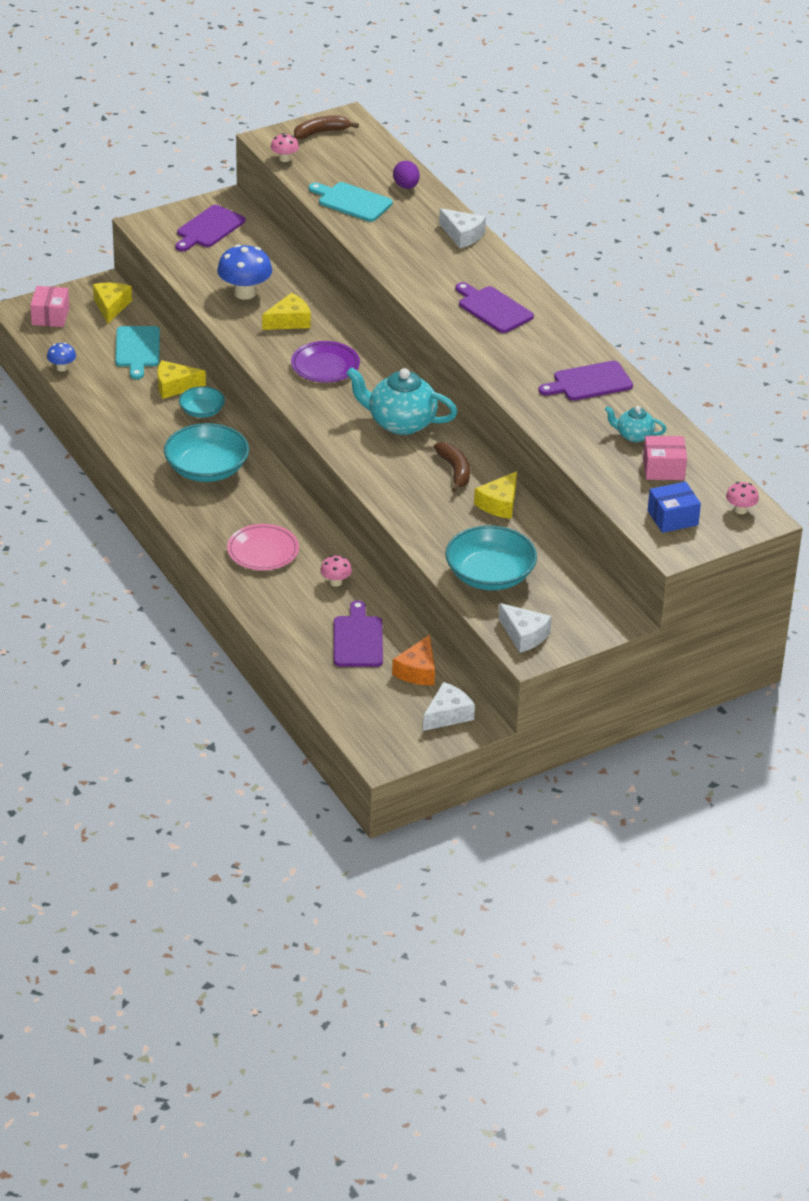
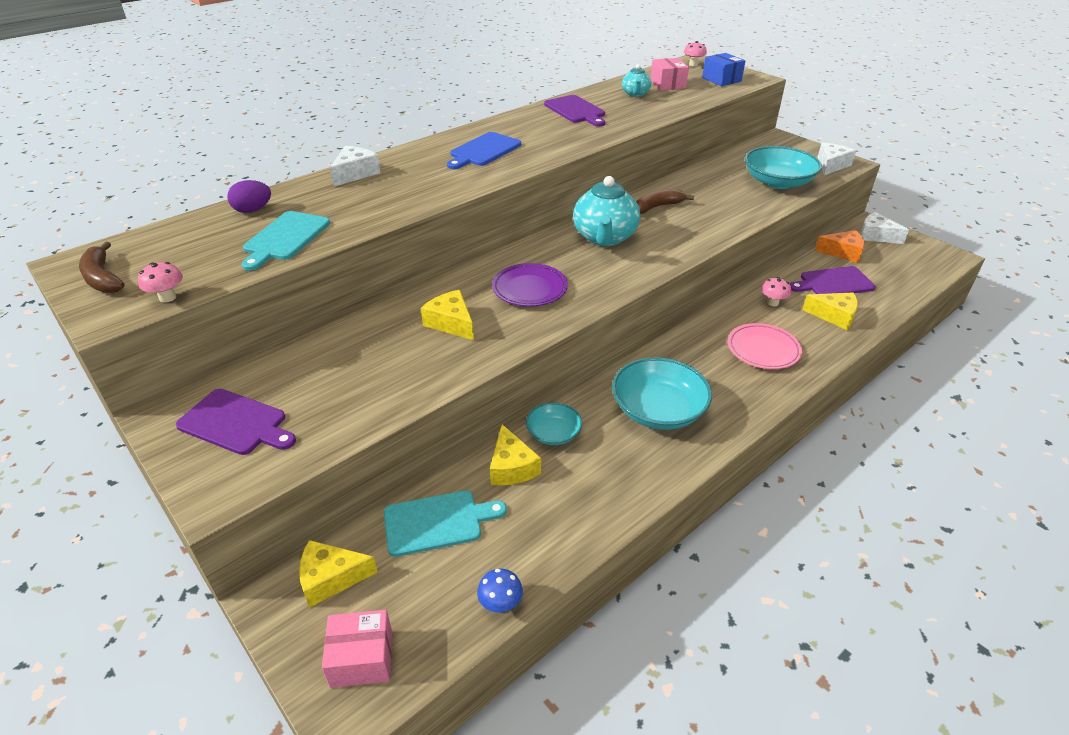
camera: 100 degrees left, 0 degrees up
(245, 293) = (397, 365): blue mushroom -> none
(493, 309) = (484, 151): purple cutting board -> blue cutting board
(499, 504) = (687, 186): yellow cheese -> yellow cheese (834, 316)

